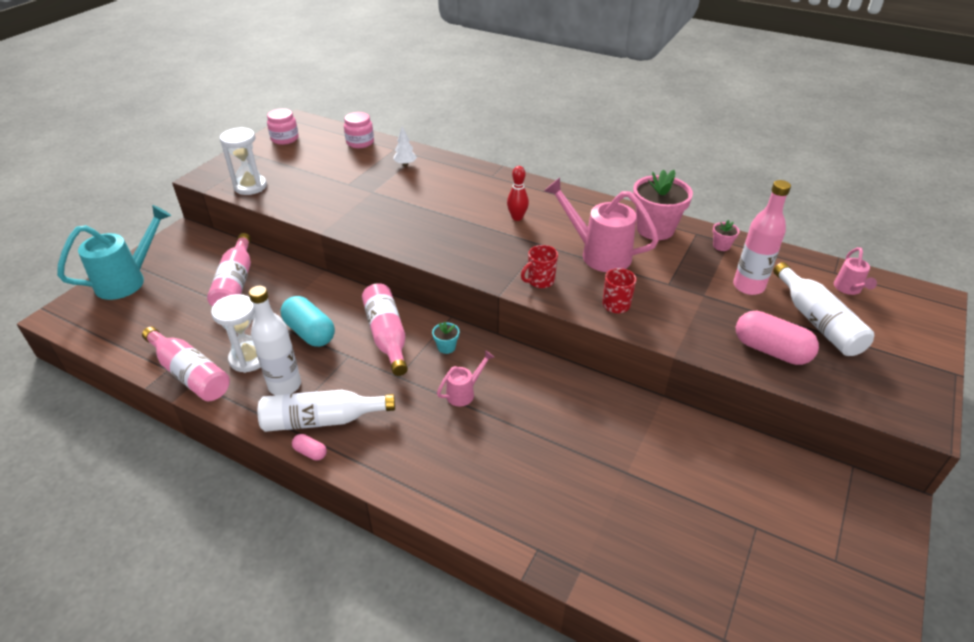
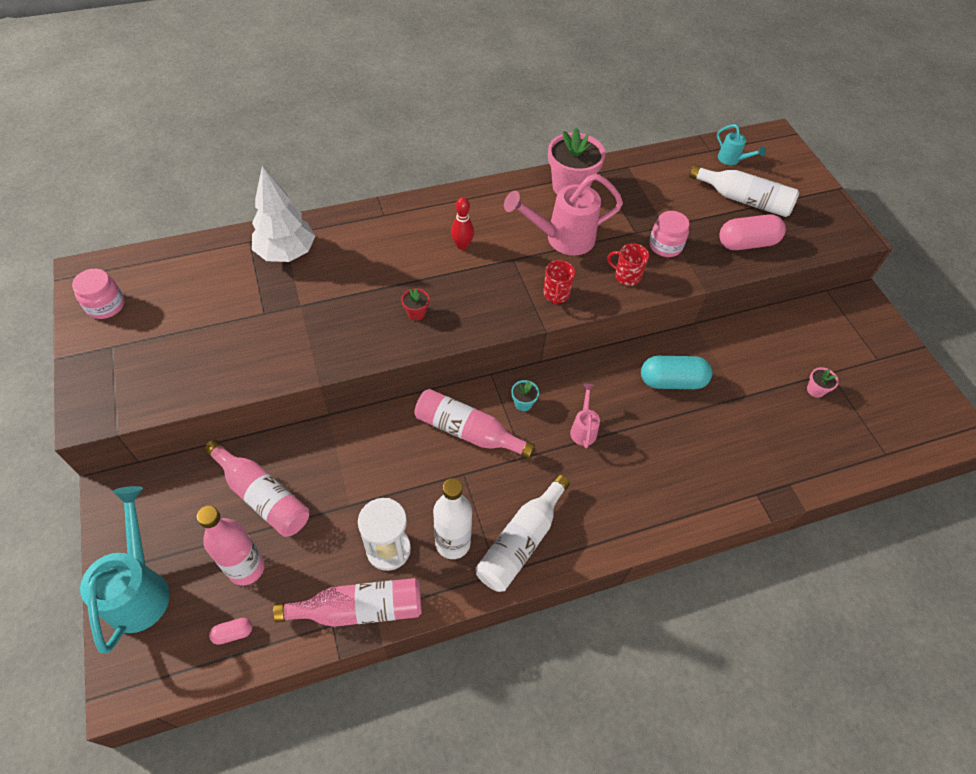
camera: 50 degrees left, 15 degrees up
(250, 186) = (163, 388): white hourglass -> none
(310, 332) = (403, 482): turquoise capsule -> turquoise capsule (672, 381)
(310, 452) = (549, 572): pink capsule -> pink capsule (233, 633)
(360, 142) = (201, 256): pink jar -> pink jar (665, 246)
(405, 164) = (286, 253): white tree -> white tree, size x2.16
(430, 234) = (416, 313): none -> red flower pot
(721, 246) = (627, 173): pink flower pot -> pink flower pot (815, 390)
(748, 286) = (681, 198): pink bottle -> pink bottle (246, 568)
(849, 289) = (732, 160): pink watering can -> turquoise watering can

